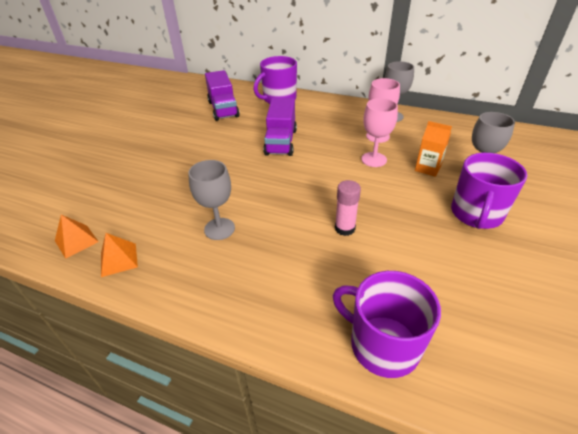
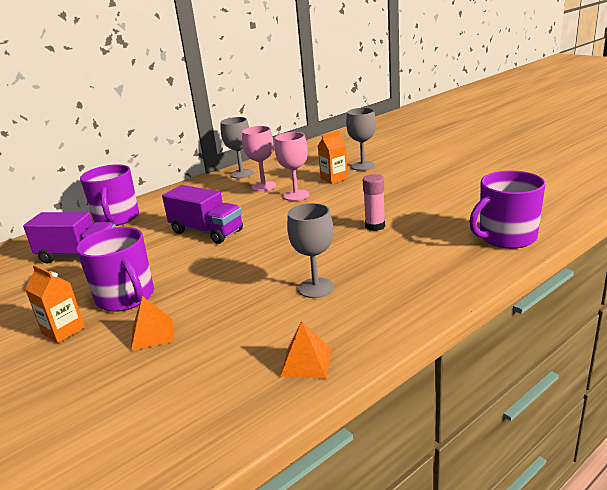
camera: 60 degrees left, 15 degrees down
(76, 241) = (236, 399): orange pyramid -> orange pyramid (152, 334)
(139, 143) = (63, 330): none -> orange carton
(476, 214) = (404, 177): purple mug -> purple mug (126, 297)

